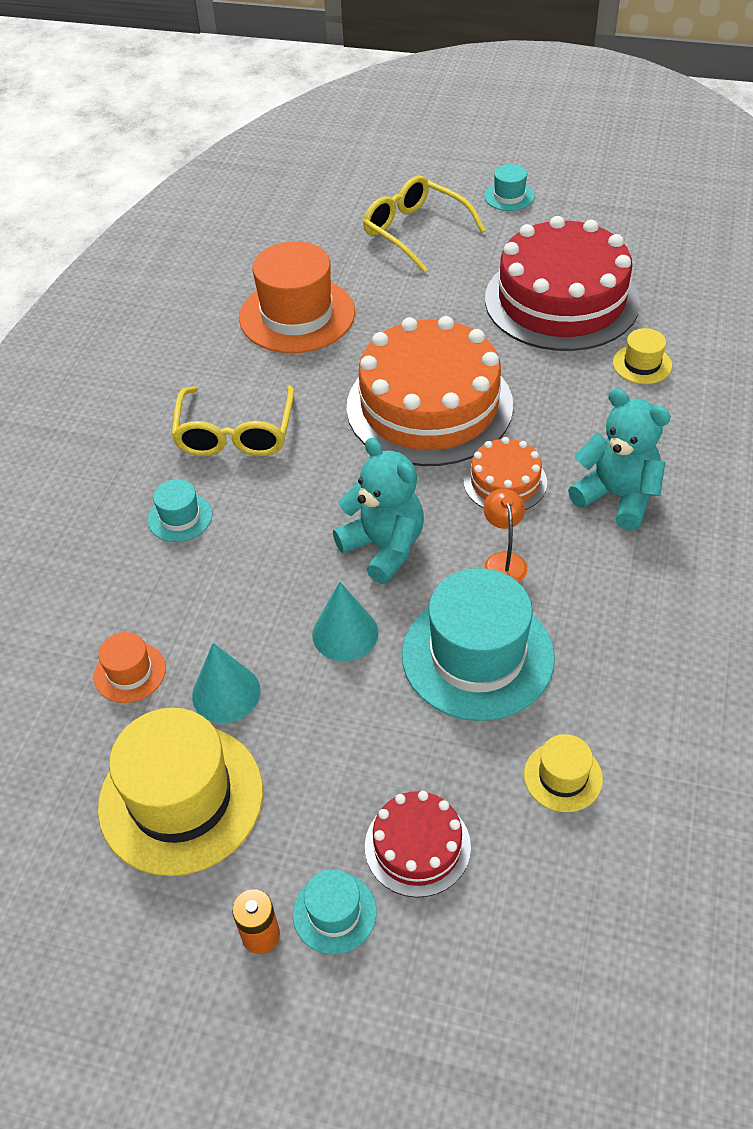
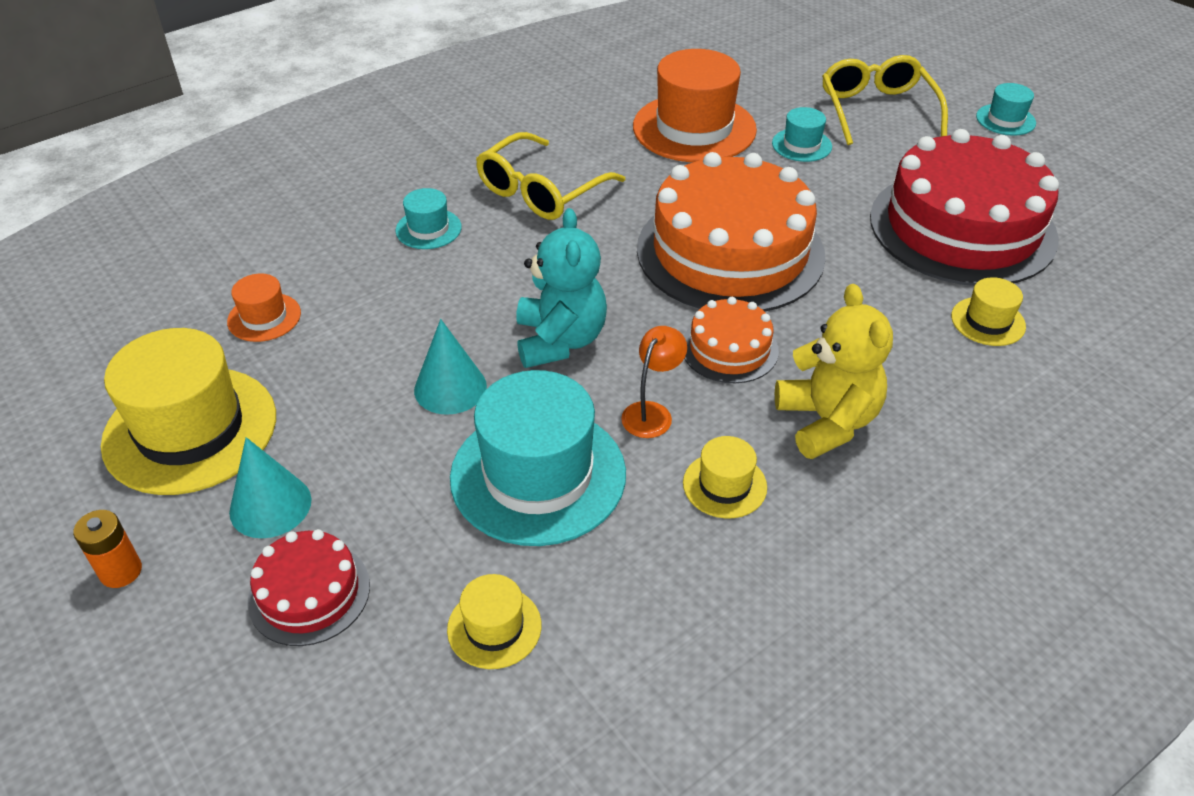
camera: 35 degrees right, 5 degrees down
(226, 693) = (310, 375): turquoise cone -> turquoise cone (270, 505)
(334, 912) = (189, 596): turquoise hat -> turquoise hat (801, 145)
(601, 582) = (724, 485): none -> yellow hat
(617, 497) = (827, 422): turquoise teddy bear -> yellow teddy bear

